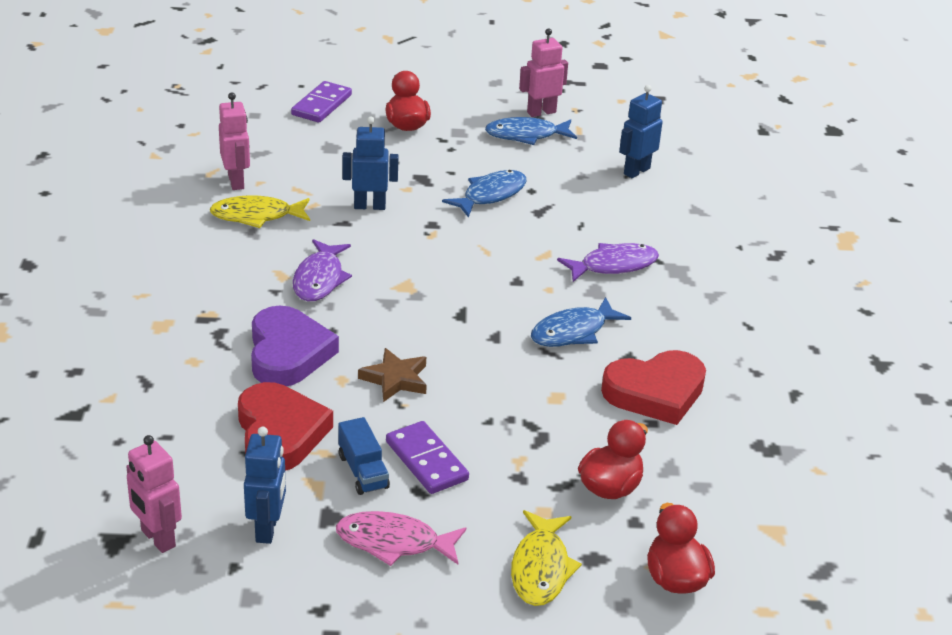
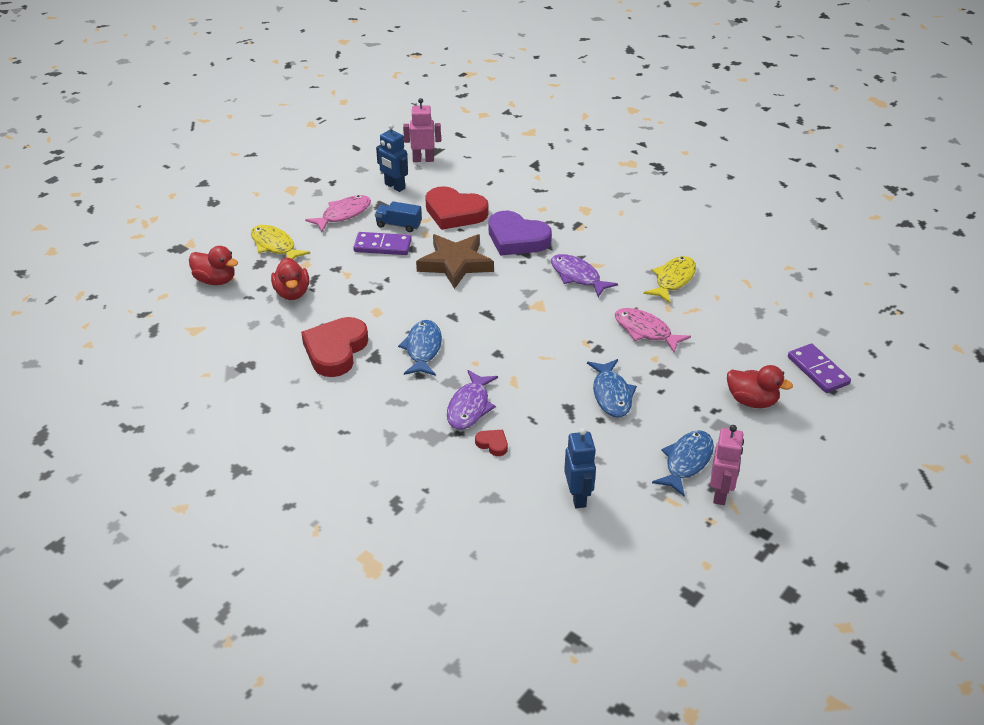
camera: 130 degrees right, 5 degrees up
(236, 182) = (725, 288): pink robot -> none
(369, 206) = (645, 331): blue robot -> pink fish
(395, 379) = (455, 264): brown star -> brown star, size x1.65
(640, 234) = (492, 444): none -> red heart

